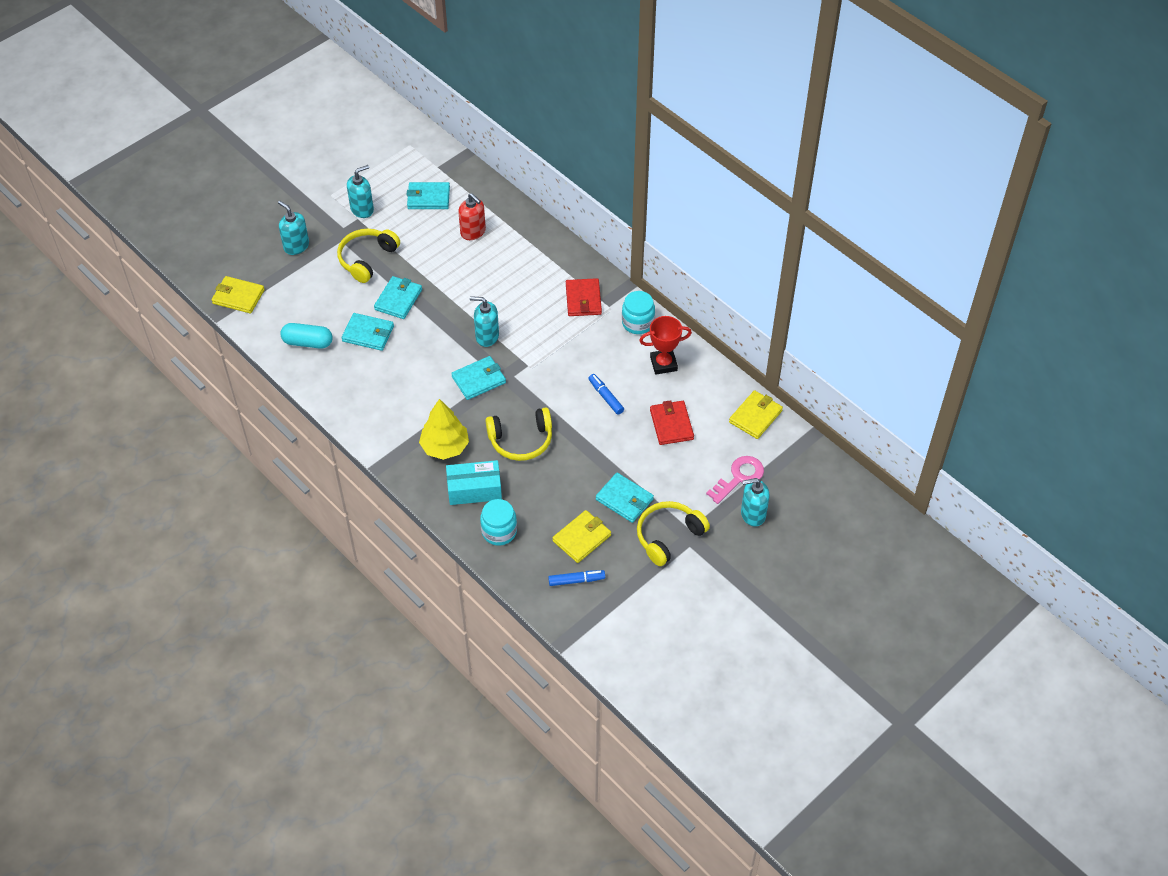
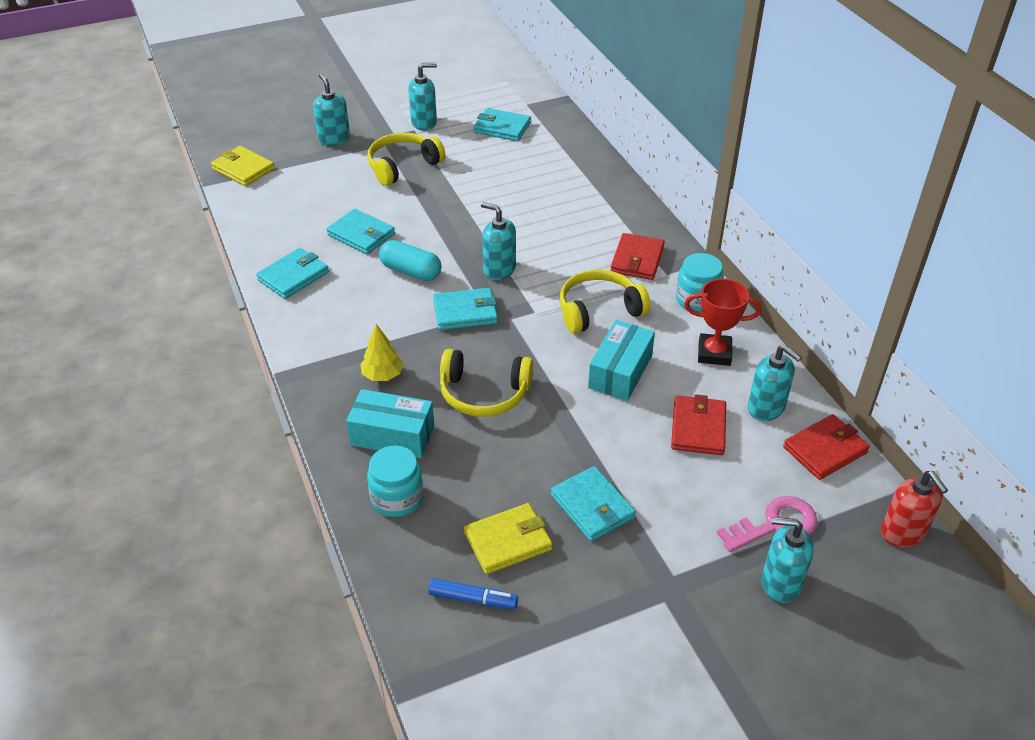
camera: 20 degrees right, 10 degrees down
(308, 342) = (288, 227): turquoise capsule -> turquoise capsule (411, 271)
(398, 299) = (415, 210): turquoise wallet -> turquoise wallet (293, 276)
(445, 447) = (382, 375): yellow tree -> yellow tree, size x0.62
(473, 232) = (536, 167): red soap dispenser -> red soap dispenser (903, 533)
(606, 397) = (620, 372): blue marker -> turquoise box
(668, 536) = (637, 576): yellow headphones -> yellow headphones (599, 310)
(710, 397) = (766, 408): none -> turquoise soap dispenser
(755, 416) = (825, 450): yellow wallet -> red wallet

